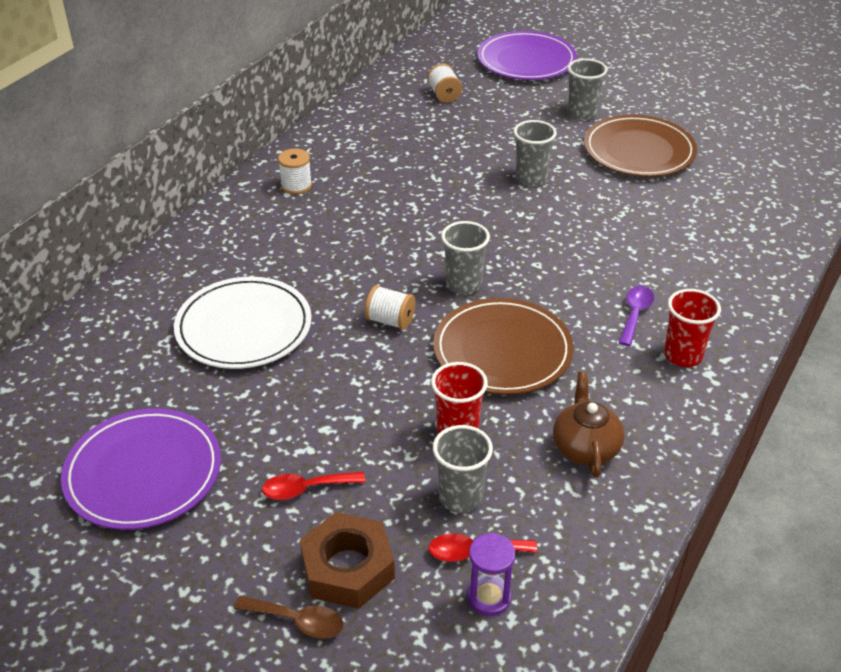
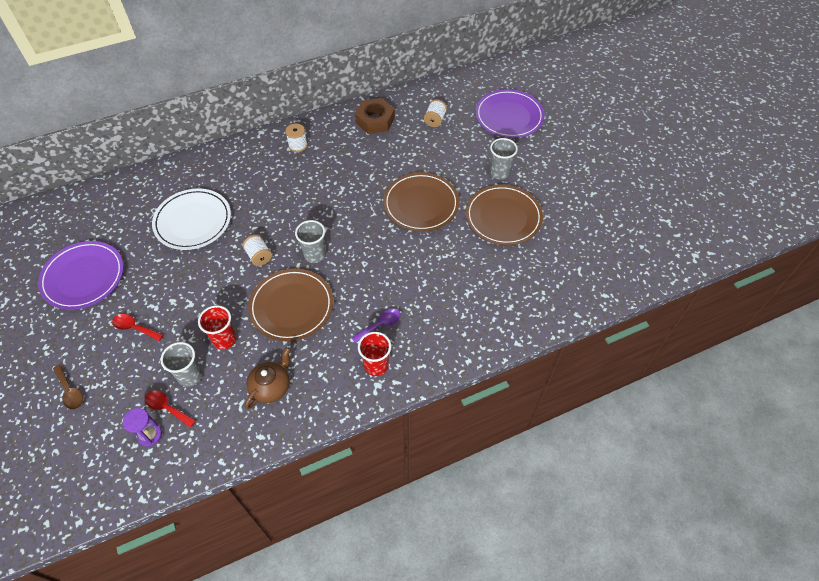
camera: 35 degrees right, 15 degrees up
(347, 568) = (112, 380): brown nut -> brown nut (375, 120)
(531, 178) = (421, 204): grey cup -> brown plate

